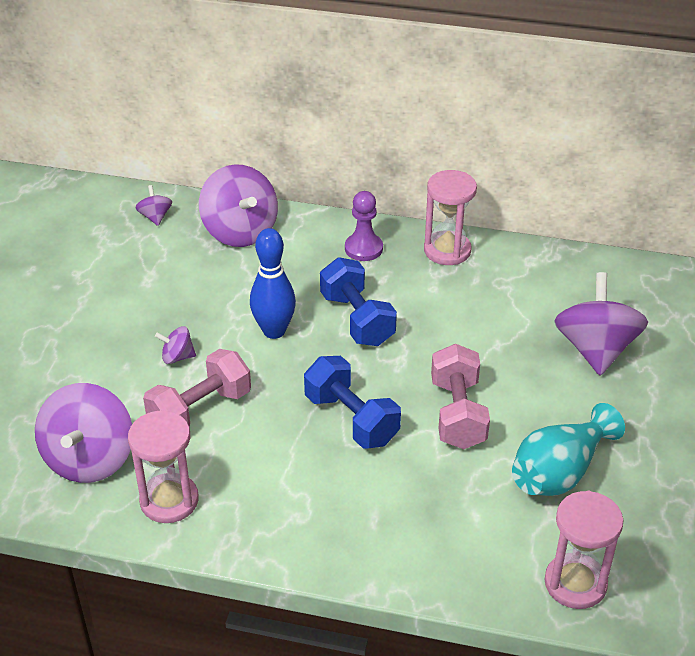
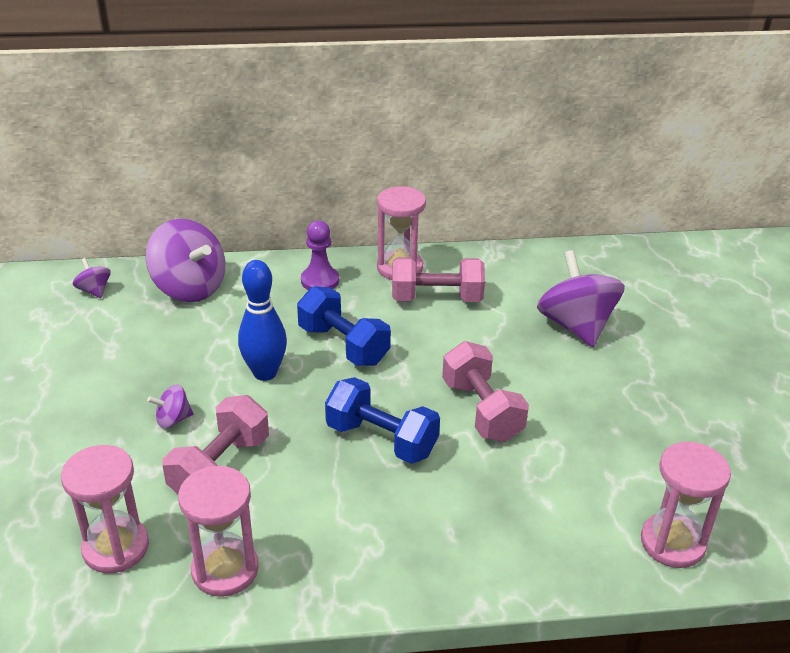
camera: 20 degrees left, 5 degrees down
(90, 459) = (116, 547): purple spinning top -> pink hourglass
(468, 290) = (436, 298): none -> pink dumbbell
(559, 472) = (602, 442): turquoise vase -> none

